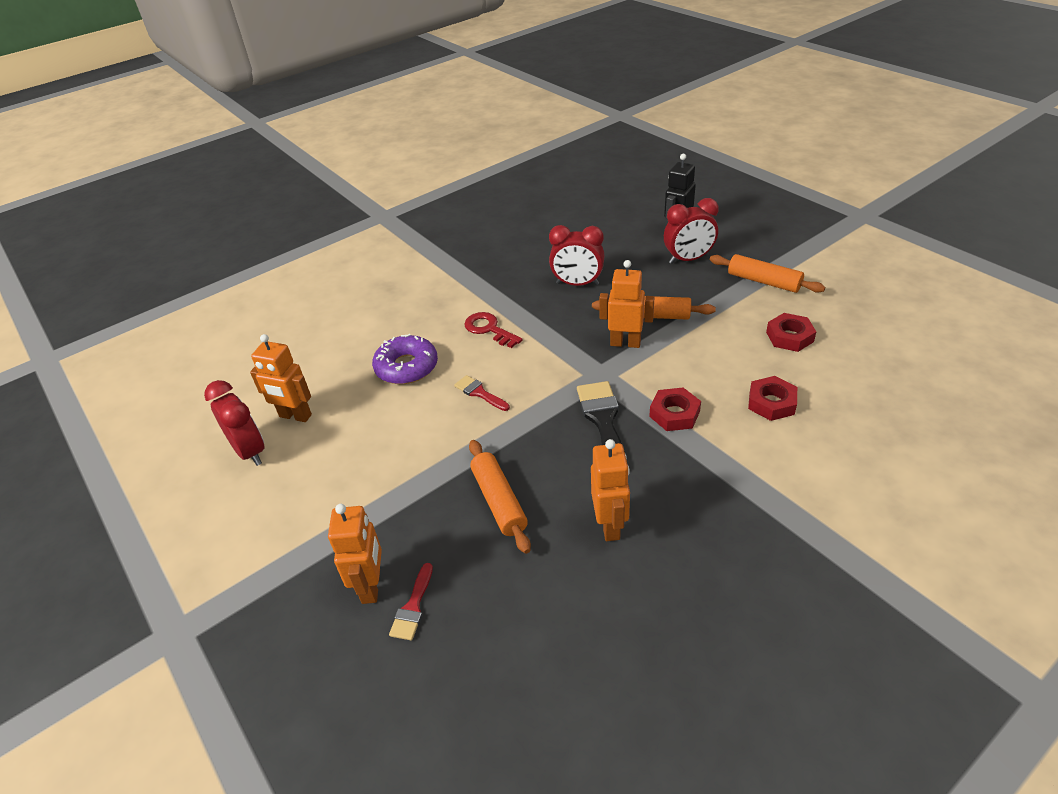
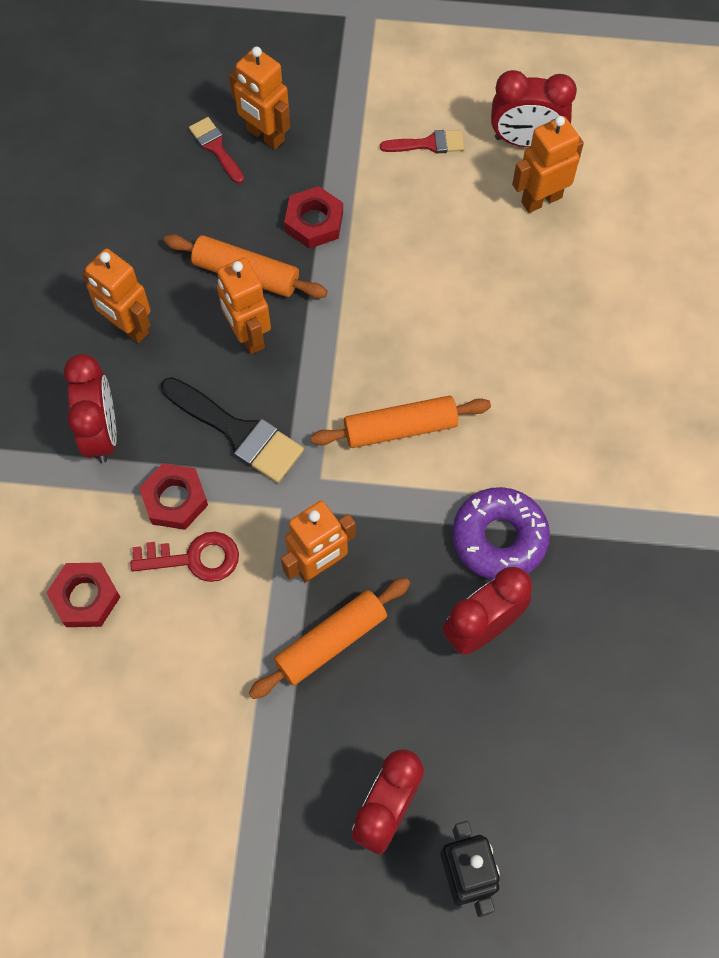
camera: 130 degrees right, 25 degrees up
(406, 367) = (516, 336): purple donut -> purple donut (499, 538)
(479, 393) = (399, 366): red brush -> red brush (428, 144)
(489, 329) = (497, 459): red key -> red key (194, 558)
(540, 465) = (248, 335): none -> orange robot
(688, 475) = (101, 432): none -> red clock
(763, 281) = (245, 839): orange rolling pin -> orange rolling pin (400, 428)
(789, 337) = (135, 736): red nut -> red nut (314, 222)

